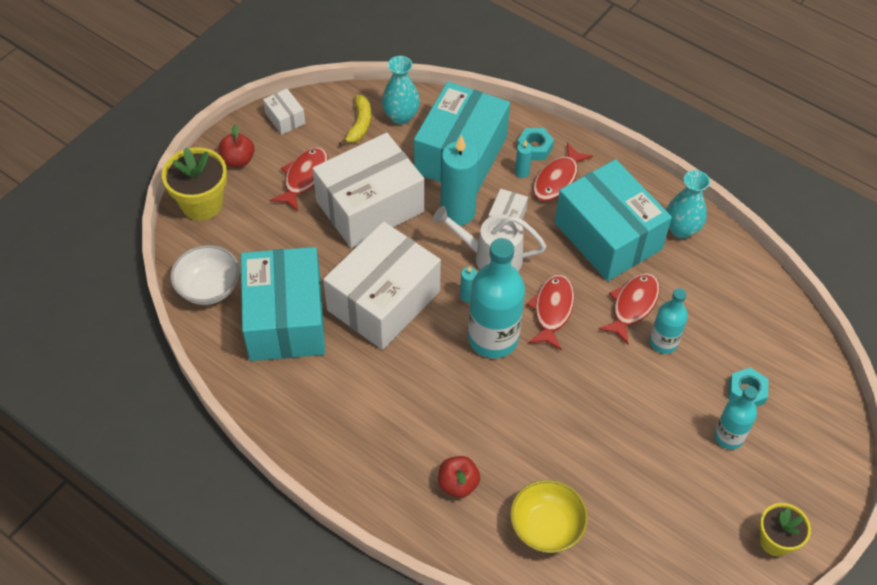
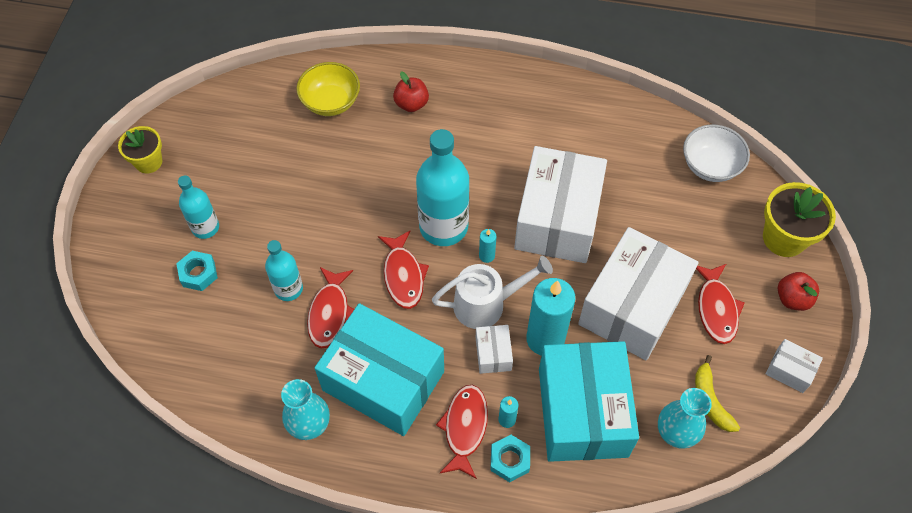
camera: 155 degrees right, 5 degrees up
(285, 319) = (627, 167): turquoise box -> none

